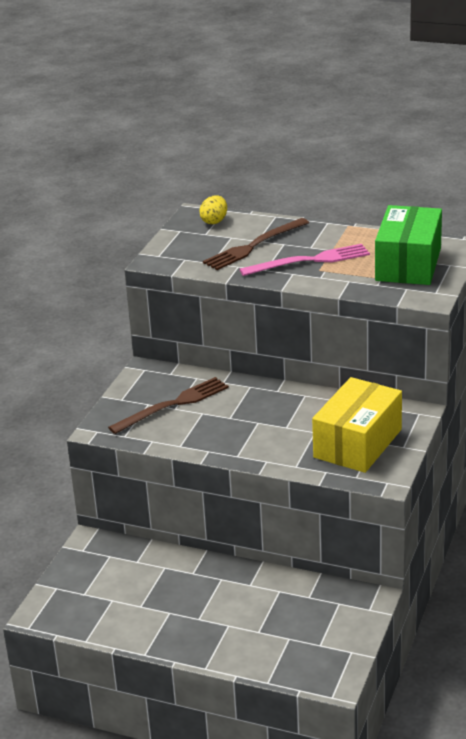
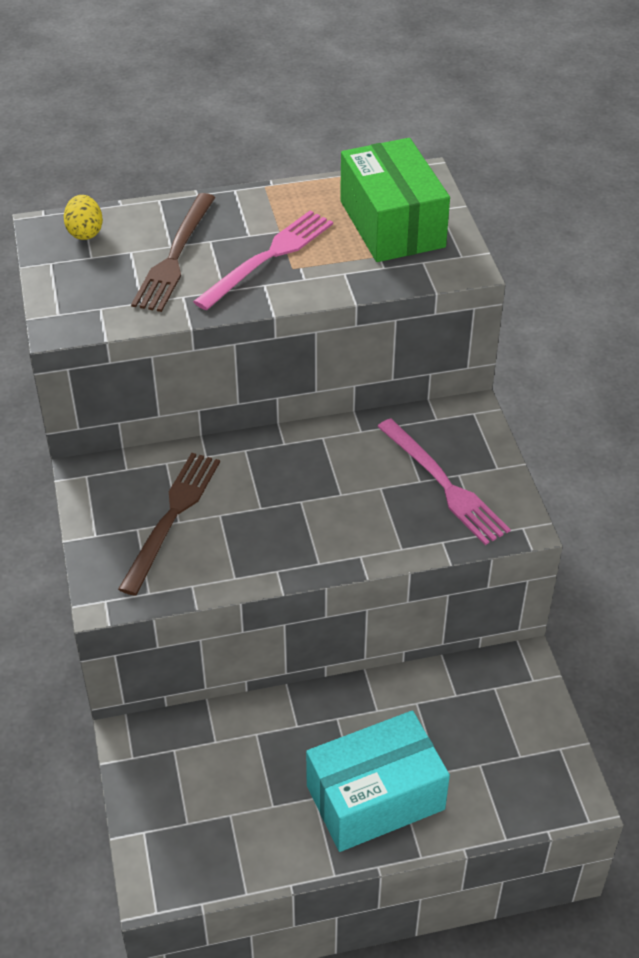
camera: 35 degrees left, 15 degrees up
(206, 627) = (375, 797): none -> turquoise box
(358, 443) = (444, 484): yellow box -> pink fork

